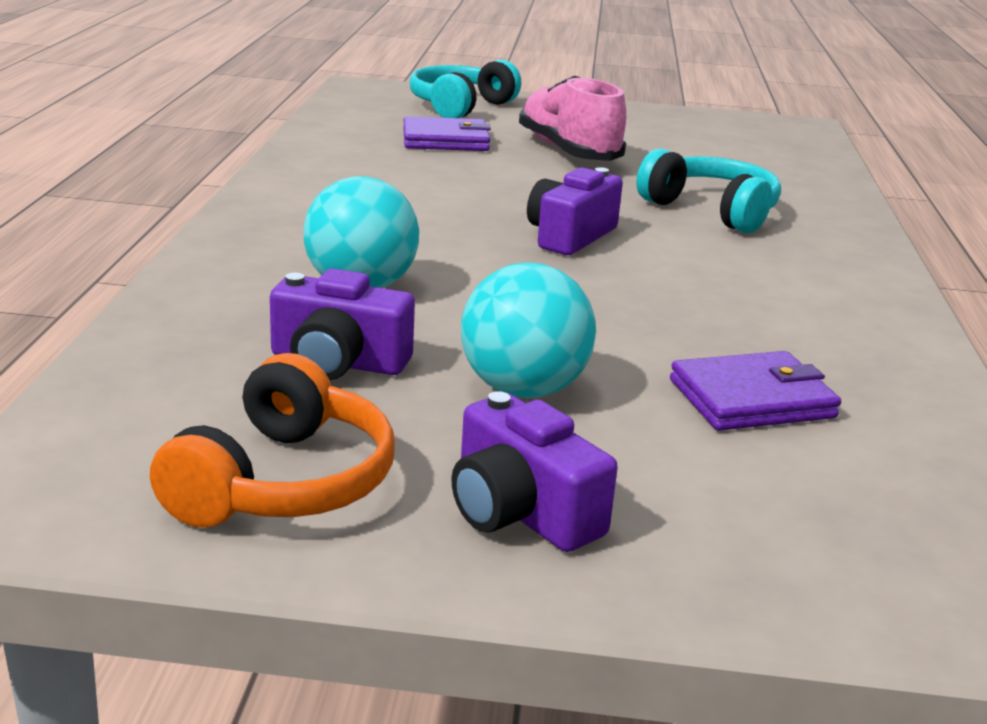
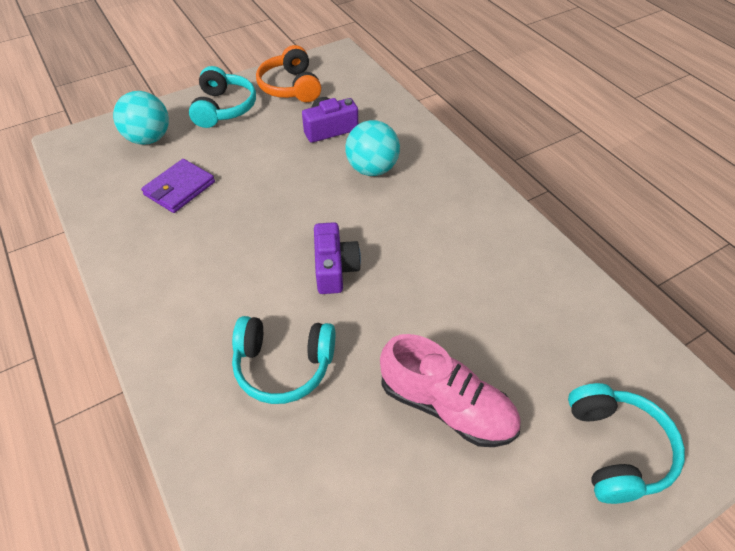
camera: 145 degrees right, 25 degrees up
(445, 140) = (532, 356): purple wallet -> none
(521, 512) = (224, 108): purple camera -> turquoise headphones
(523, 389) = (261, 150): turquoise ball -> turquoise ball (149, 138)

